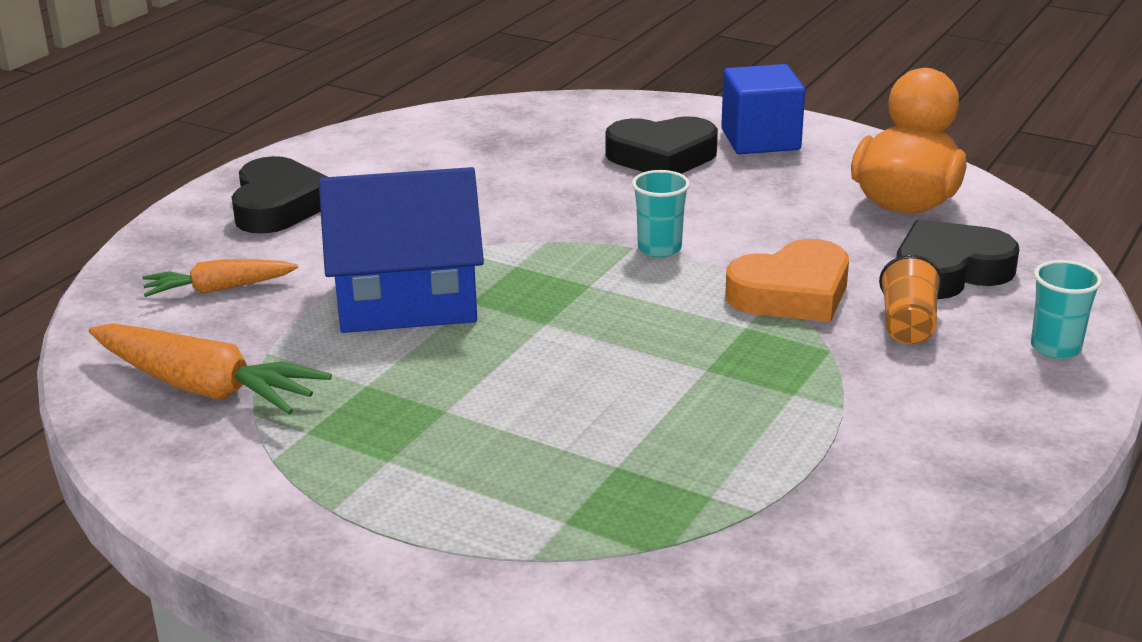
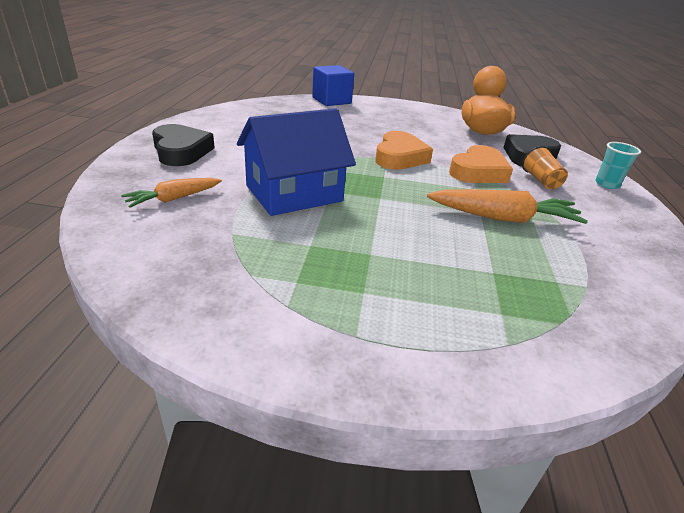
camera: 25 degrees left, 5 degrees up
(204, 387) = (204, 262): orange carrot -> orange carrot (503, 218)
(659, 248) = (399, 157): turquoise cup -> orange heart
(662, 156) = (361, 118): black heart -> none
(760, 139) = (396, 110): blue cube -> blue cube (331, 100)

